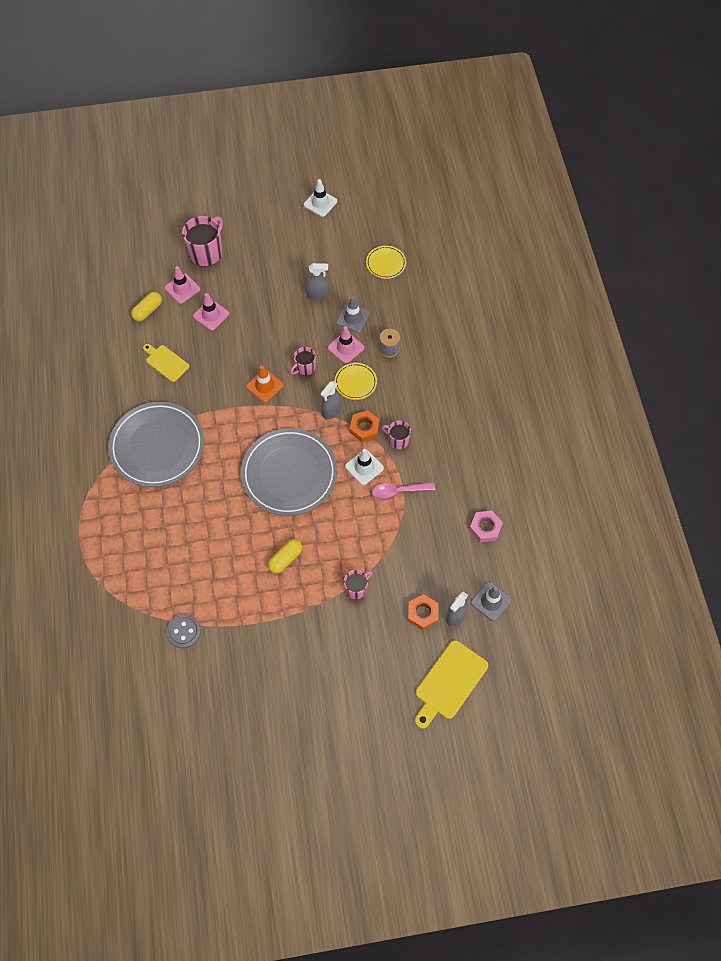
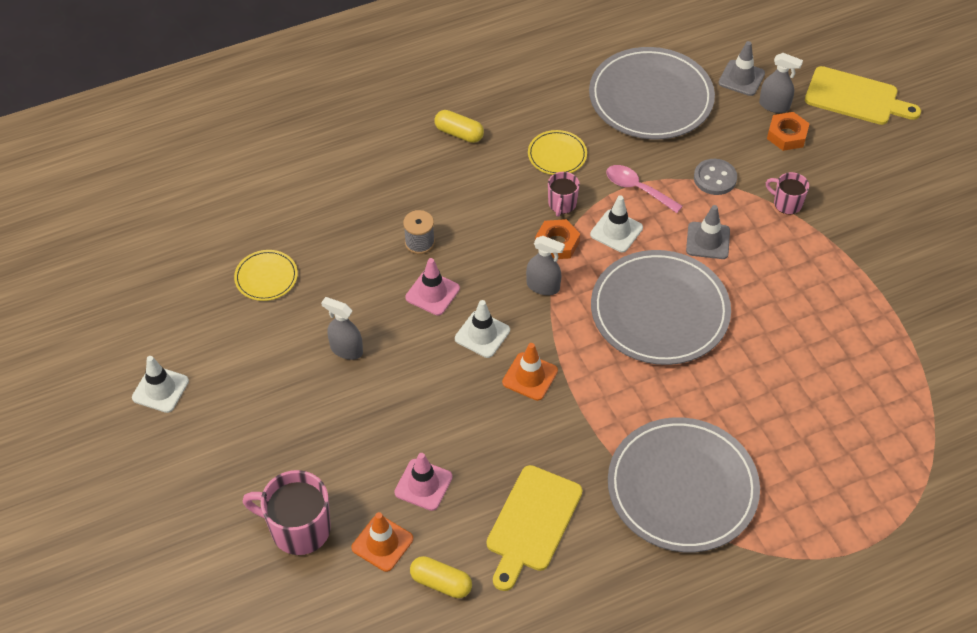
camera: 105 degrees left, 10 degrees down
(166, 362) = (532, 523): yellow cutting board -> yellow cutting board, size x1.56
(182, 289) = (382, 543): pink traffic cone -> orange traffic cone
(184, 632) = (935, 369): grey button -> grey button (715, 178)
(285, 559) = (783, 285): yellow capsule -> yellow capsule (459, 133)
(305, 367) = (482, 334): pink mug -> white traffic cone
(317, 295) = (346, 349): grey spray bottle -> grey spray bottle turned 45 degrees counterclockwise
(353, 318) = (377, 296): grey traffic cone -> grey traffic cone (708, 241)
(355, 382) = (487, 269): yellow plate -> yellow plate (557, 155)
(398, 492) = (637, 189): pink spoon -> pink spoon turned 150 degrees clockwise
(485, 528) = (651, 98): pink nut -> grey plate

